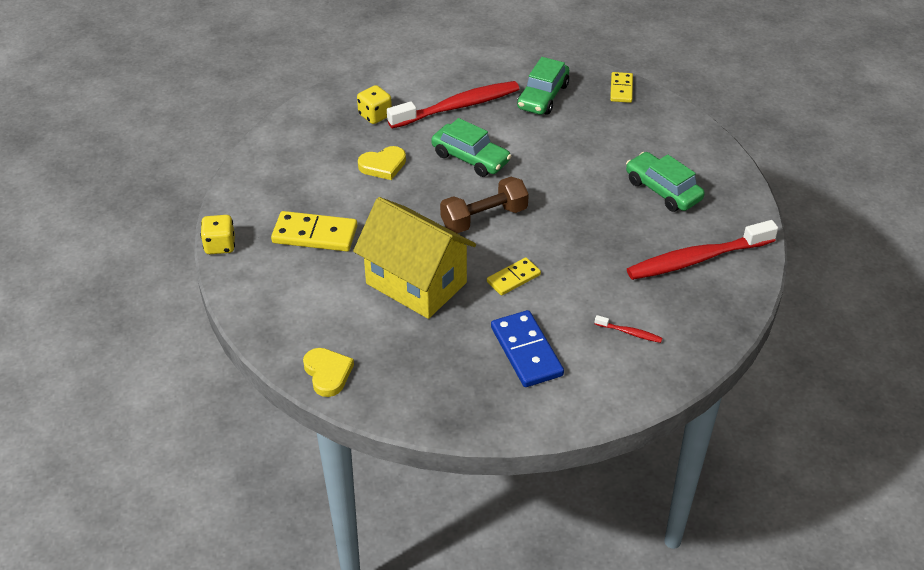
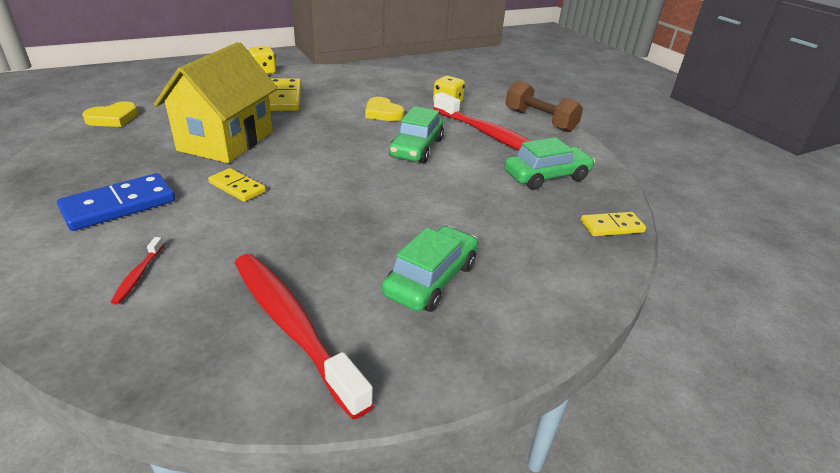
camera: 70 degrees right, 10 degrees down
(484, 218) = (328, 163): brown dumbbell -> brown dumbbell (540, 121)
(543, 96) = (546, 176): green car -> green car turned 150 degrees clockwise

